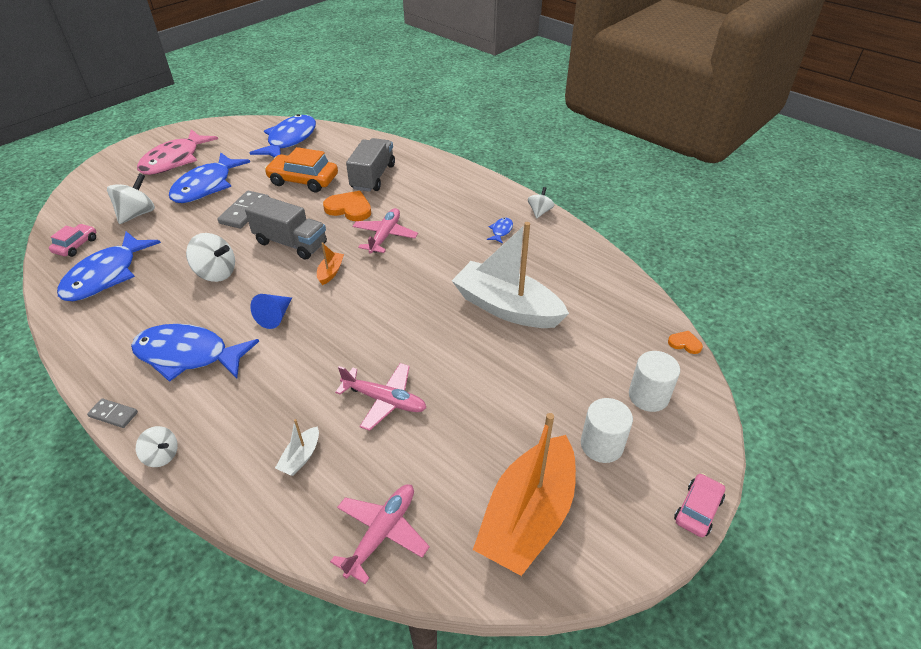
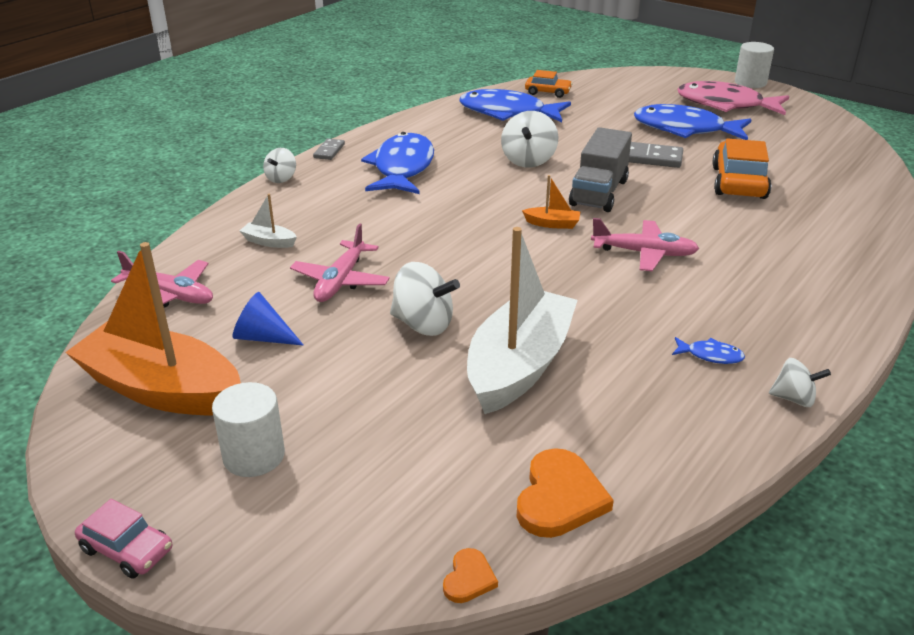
camera: 85 degrees right, 10 degrees down
(76, 245) = (548, 92): pink car -> orange car
(137, 214) = (611, 107): white spinning top -> white spinning top (423, 324)
(275, 316) = (466, 202): blue cone -> blue cone (263, 337)
(290, 140) = (831, 160): blue fish -> none
(349, 208) = (694, 221): orange heart -> orange heart (559, 498)
(373, 177) = (785, 230): grey truck -> none
(648, 396) = (341, 514): white cylinder -> white cylinder (750, 82)

